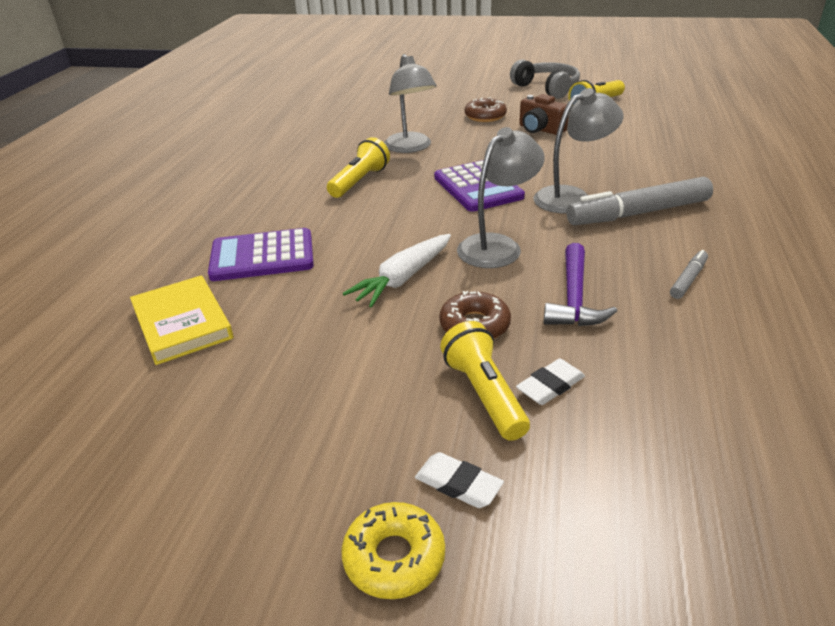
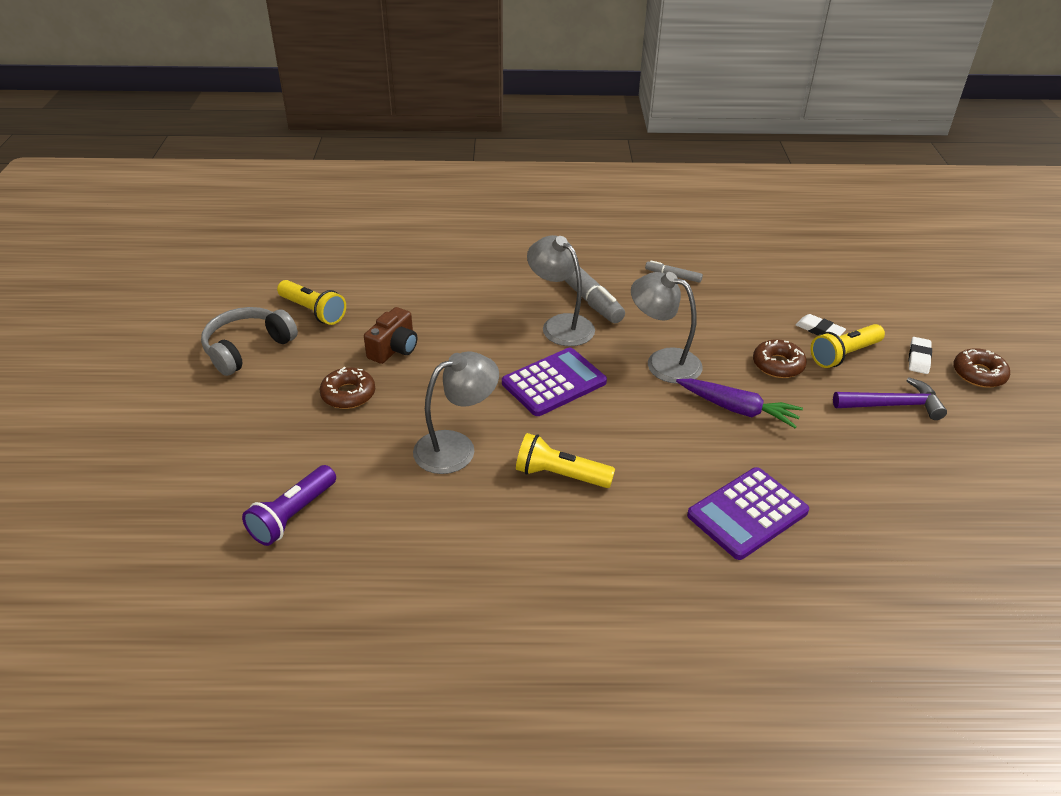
camera: 105 degrees left, 5 degrees up
(182, 323) = (875, 535): yellow book -> none
(262, 256) = (747, 513): purple calculator -> purple calculator turned 75 degrees clockwise
(372, 105) = (292, 515): none -> purple flashlight
(394, 557) = (978, 374): yellow donut -> brown donut
(403, 278) = (737, 409): white carrot -> purple carrot
(574, 298) = (720, 322): purple hammer -> purple hammer (892, 405)

